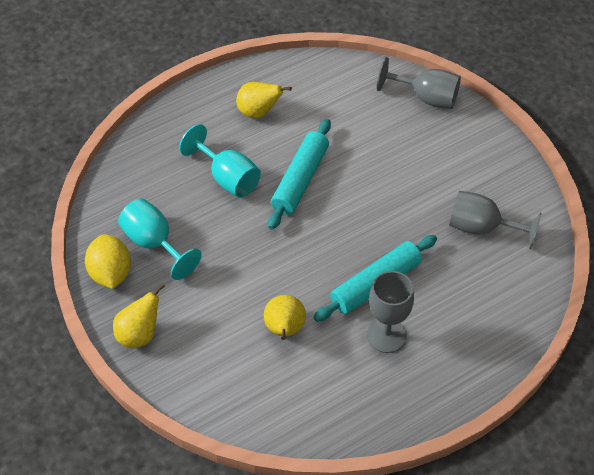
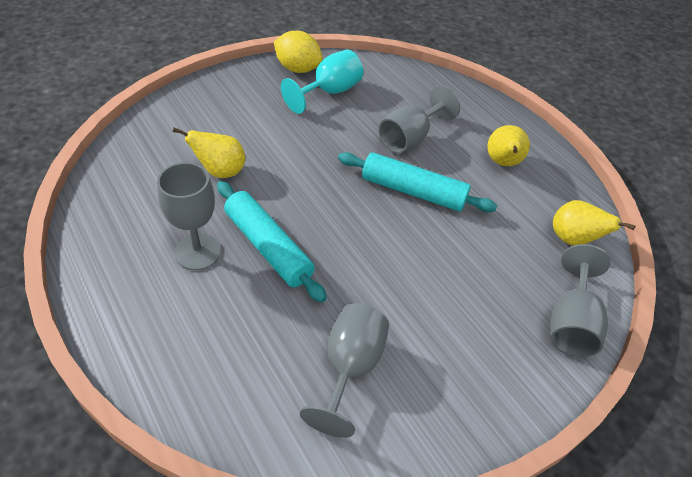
camera: 85 degrees right, 5 degrees down
(110, 273) = (297, 69): yellow lemon -> yellow lemon turned 45 degrees clockwise
(139, 334) = (232, 83): yellow pear -> yellow pear (573, 239)
(227, 178) = (410, 138): turquoise goblet -> grey goblet

